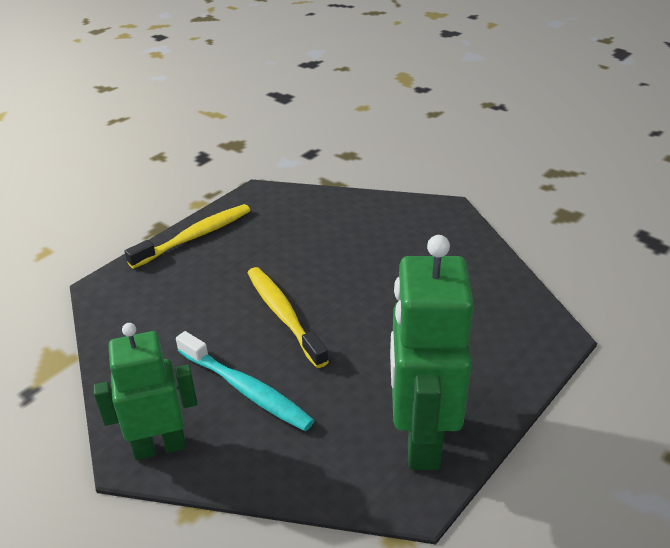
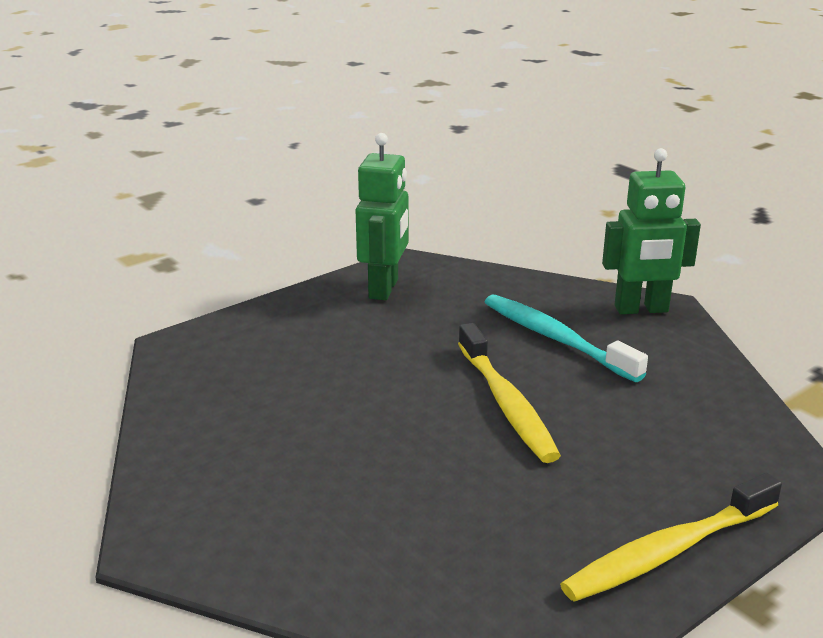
camera: 170 degrees left, 10 degrees down
(420, 439) = (384, 289): green robot -> green robot, size x0.67

